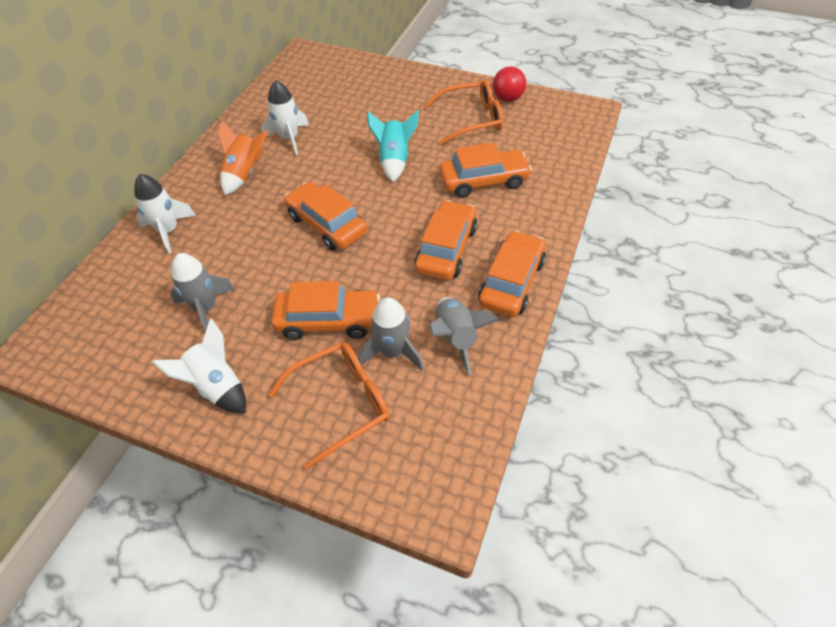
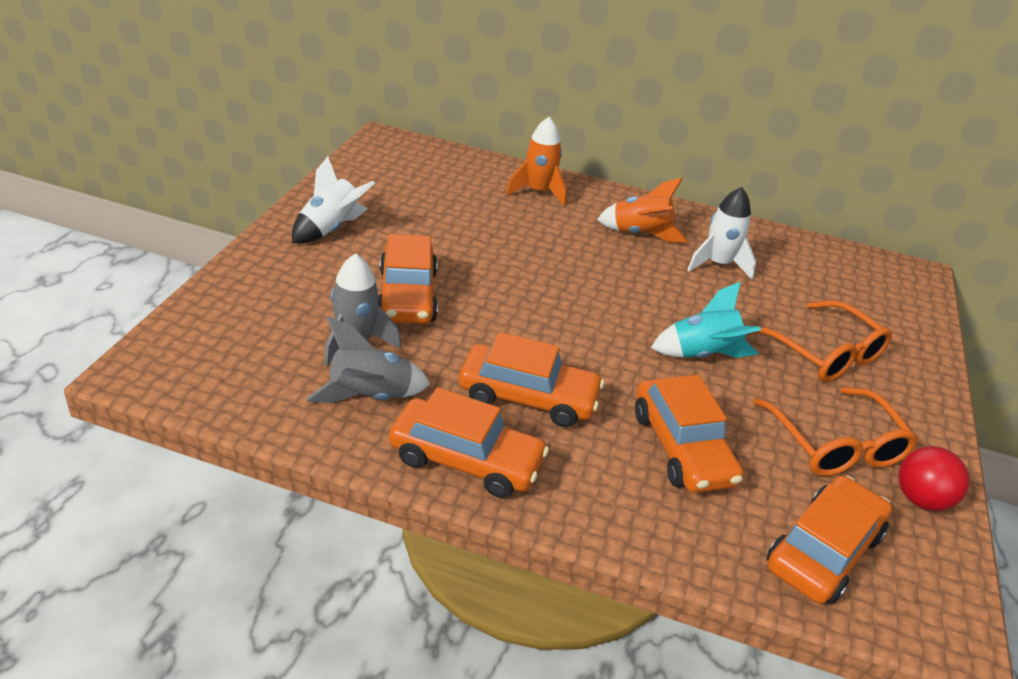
camera: 80 degrees right, 15 degrees down
(168, 231) = (538, 192): white rocket -> orange rocket
(206, 308) = (430, 218): grey rocket -> none
(327, 224) = (562, 295): orange car -> orange car (823, 551)
(342, 403) = (292, 305): orange glasses -> orange glasses (824, 354)

